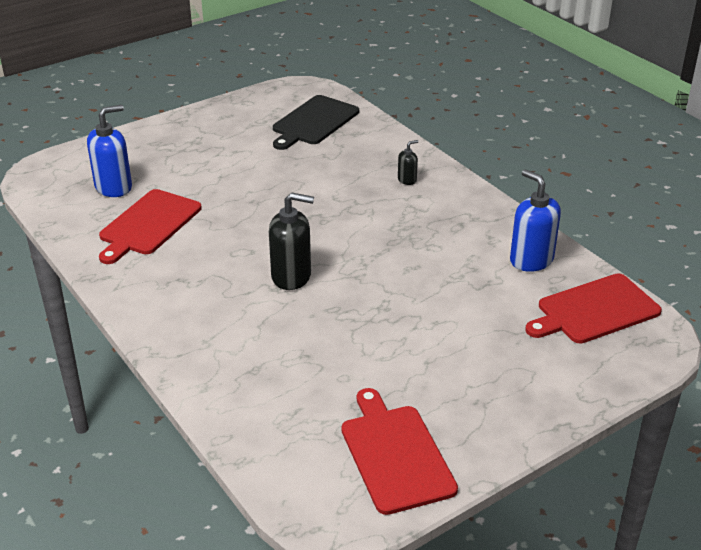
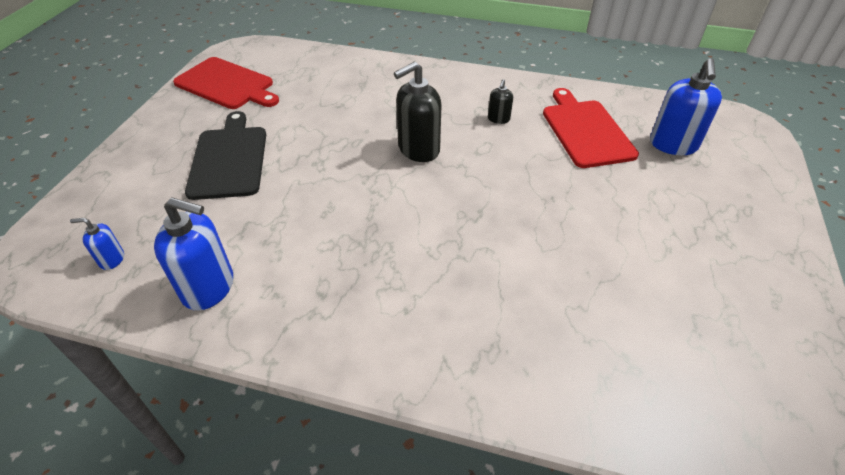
camera: 140 degrees right, 10 degrees up
(314, 122) = (681, 366): black cutting board -> black cutting board (229, 159)
(407, 180) = (445, 329): black soap dispenser -> black soap dispenser (498, 119)
(594, 310) = (111, 259): red cutting board -> blue soap dispenser

